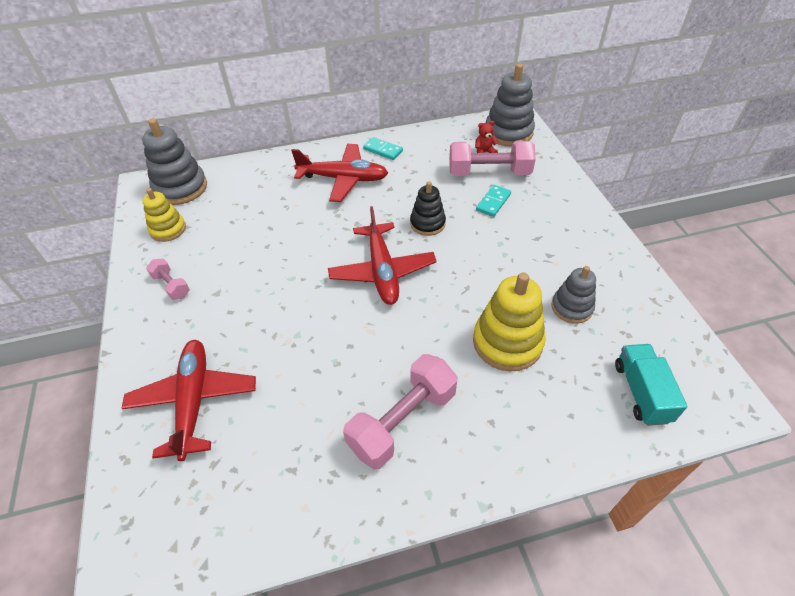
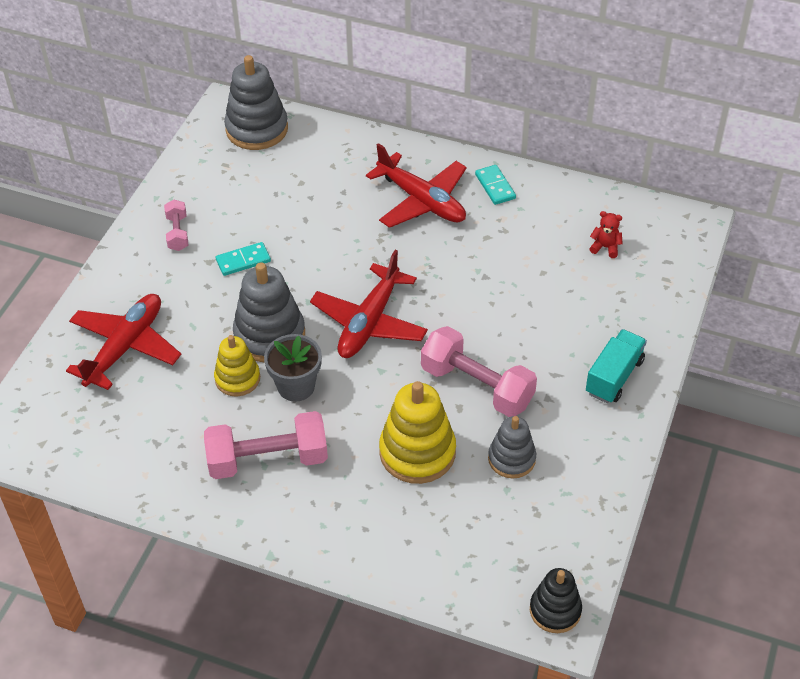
camera: 35 degrees right, 0 degrees up
(168, 229) = (213, 172): yellow stacking toy -> yellow stacking toy (237, 378)
(371, 348) = (296, 386): none -> grey flower pot
(427, 223) = (459, 297): black stacking toy -> black stacking toy (555, 610)
(489, 173) = (583, 275): pink dumbbell -> pink dumbbell (477, 386)
(493, 202) = (552, 311): turquoise domino -> turquoise domino (243, 261)
(508, 132) = (662, 236): grey stacking toy -> grey stacking toy (269, 335)
(641, 392) = (490, 563): turquoise truck -> turquoise truck (614, 377)

